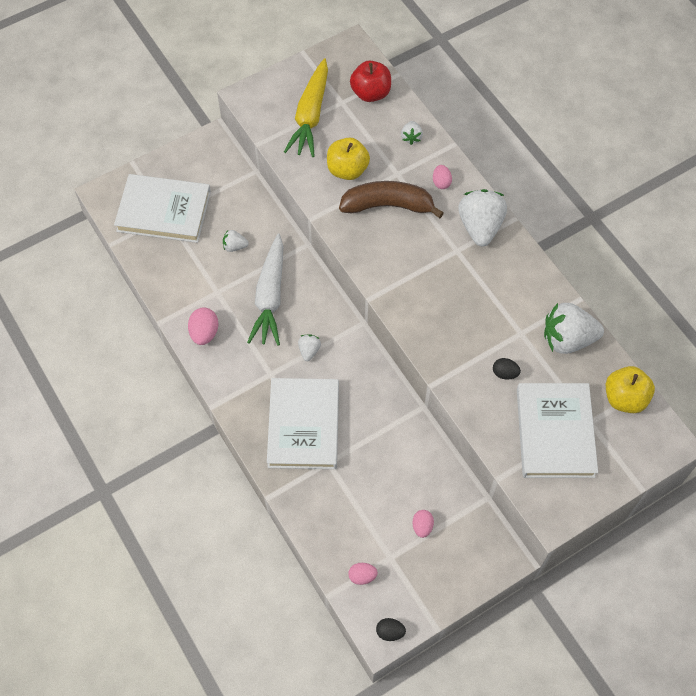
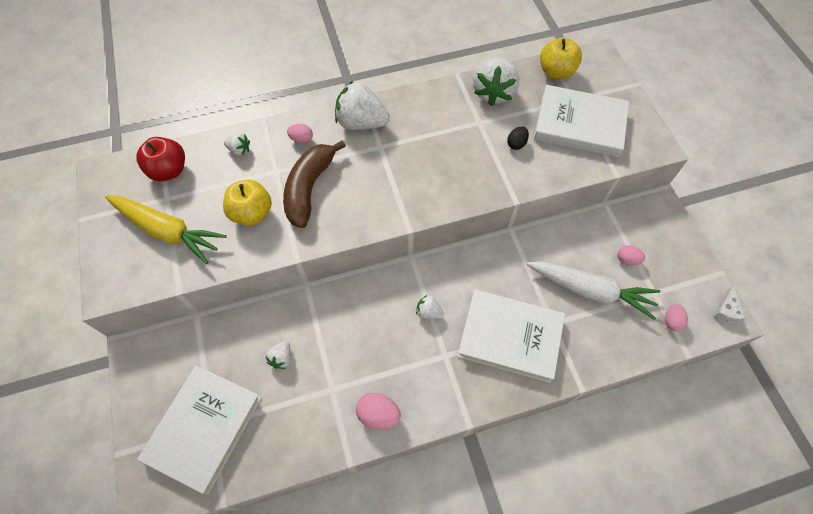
camera: 75 degrees left, 0 degrees up
(270, 296) = (355, 335): white carrot -> white carrot (590, 291)
(390, 632) = (725, 311): black egg -> white cheese

